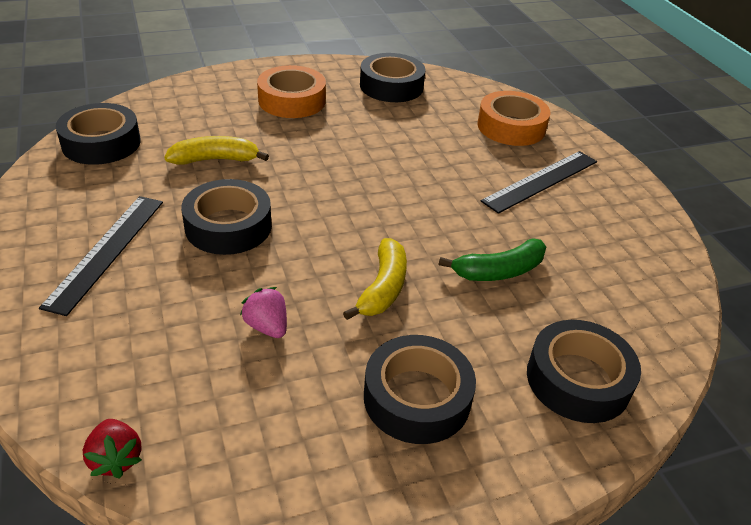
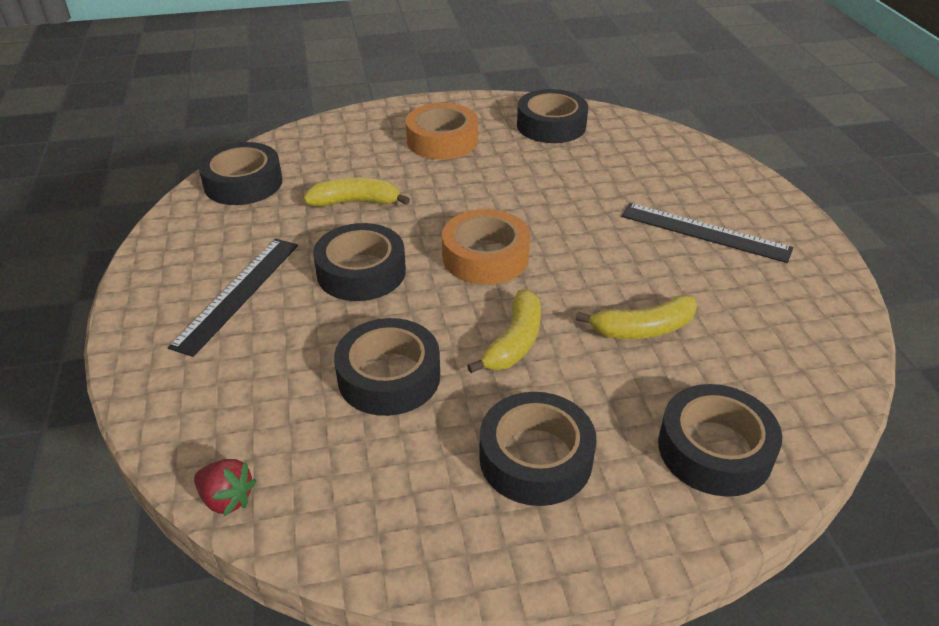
camera: 10 degrees right, 0 degrees up
(116, 459) = (227, 499): red strawberry -> red strawberry turned 45 degrees counterclockwise
(267, 326) = (389, 376): pink strawberry -> black tape
(499, 271) = (643, 329): green banana -> yellow banana
(511, 127) = (679, 172): orange tape -> orange tape (485, 257)
(541, 181) = (704, 232): black ruler -> black ruler turned 60 degrees clockwise

